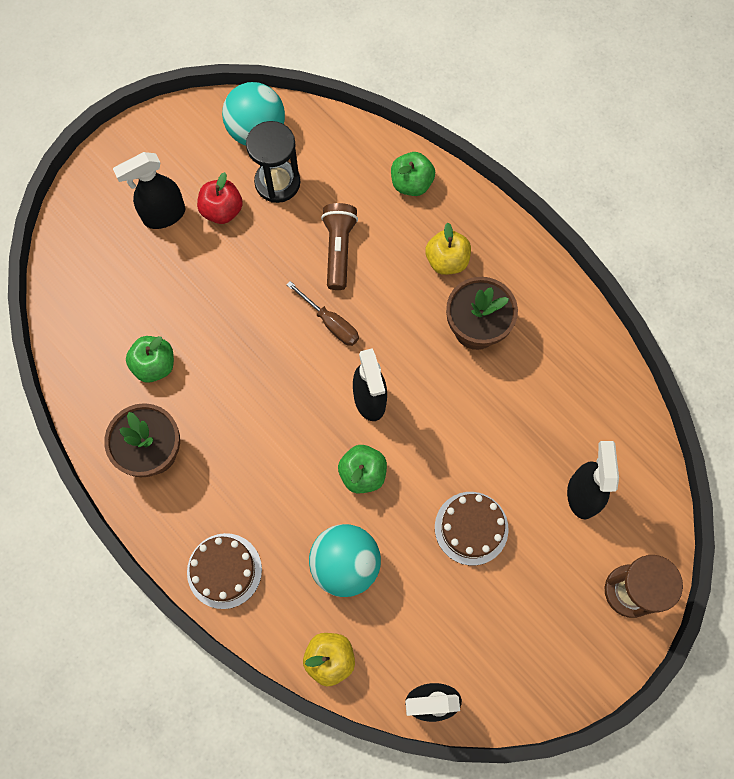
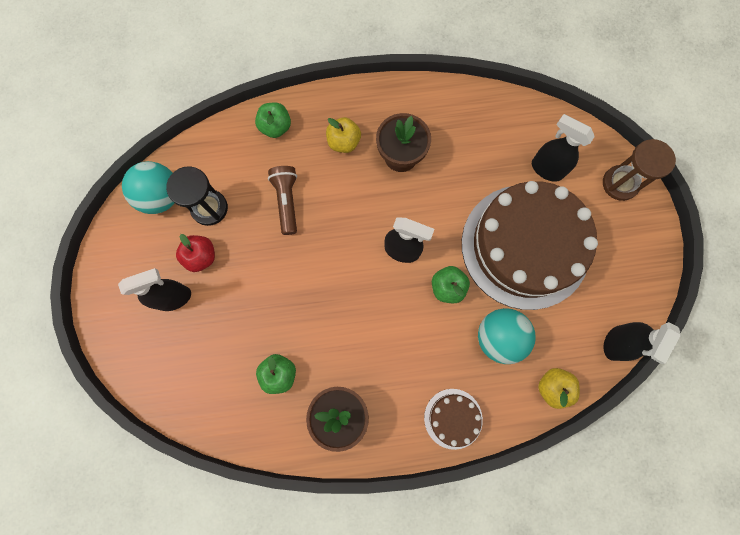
camera: 55 degrees left, 5 degrees up
(164, 215) = (174, 298): black spray bottle -> black spray bottle turned 120 degrees counterclockwise
(330, 323) = (333, 240): brown screwdriver -> none
(338, 250) = (287, 201): brown flashlight -> brown flashlight turned 45 degrees clockwise
(471, 528) = (525, 246): brown cake -> brown cake, size x2.36

